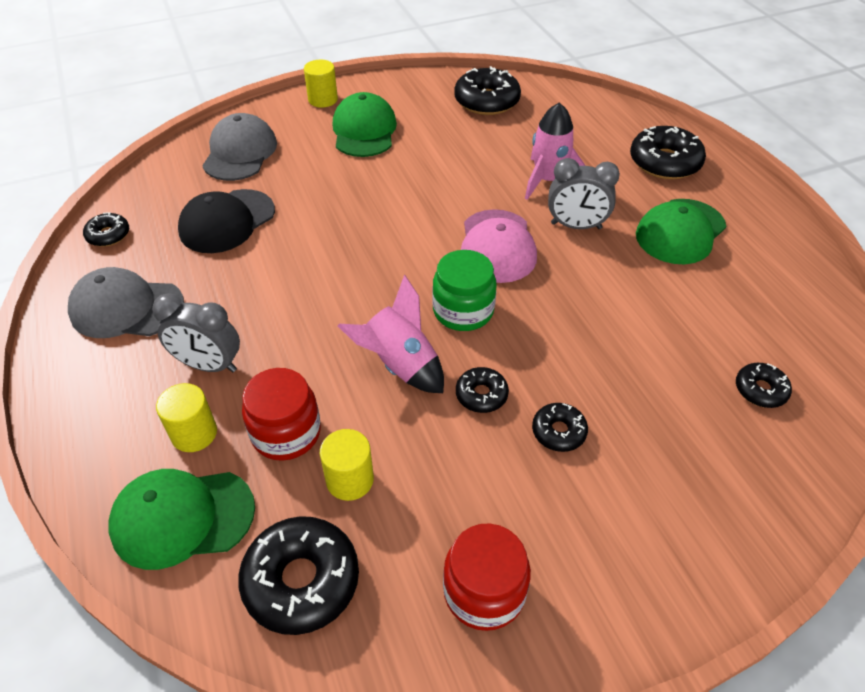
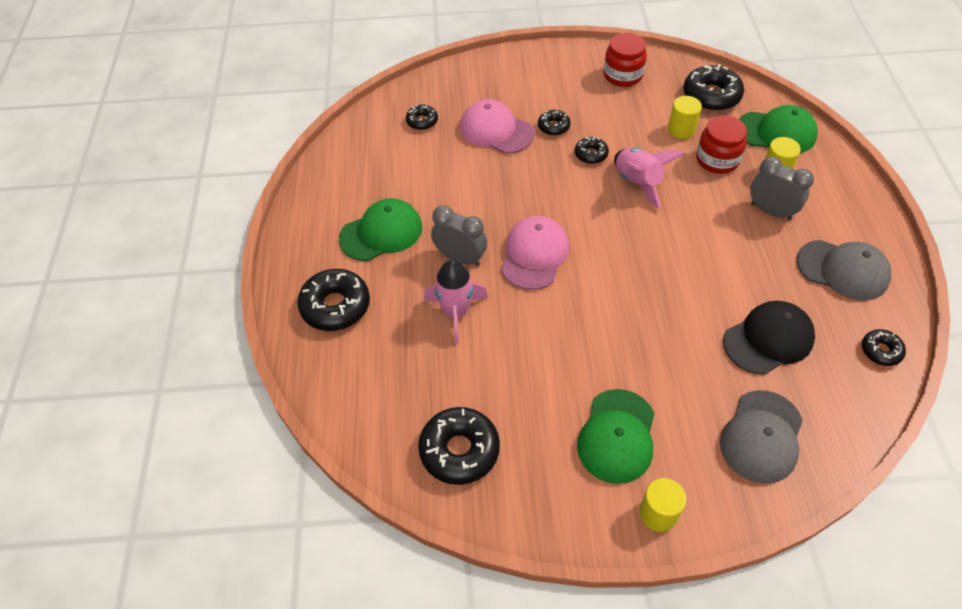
camera: 160 degrees left, 5 degrees up
(463, 311) = (582, 209): green jar -> none
(641, 402) = (496, 130): none -> pink cap

